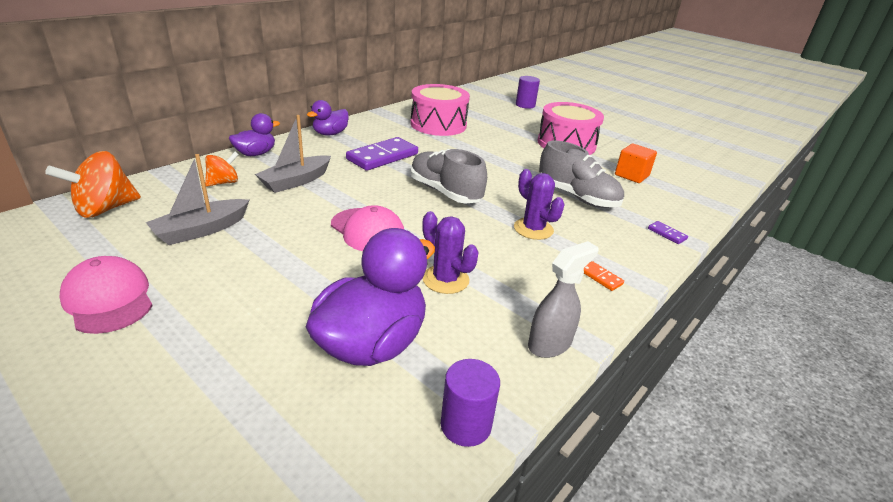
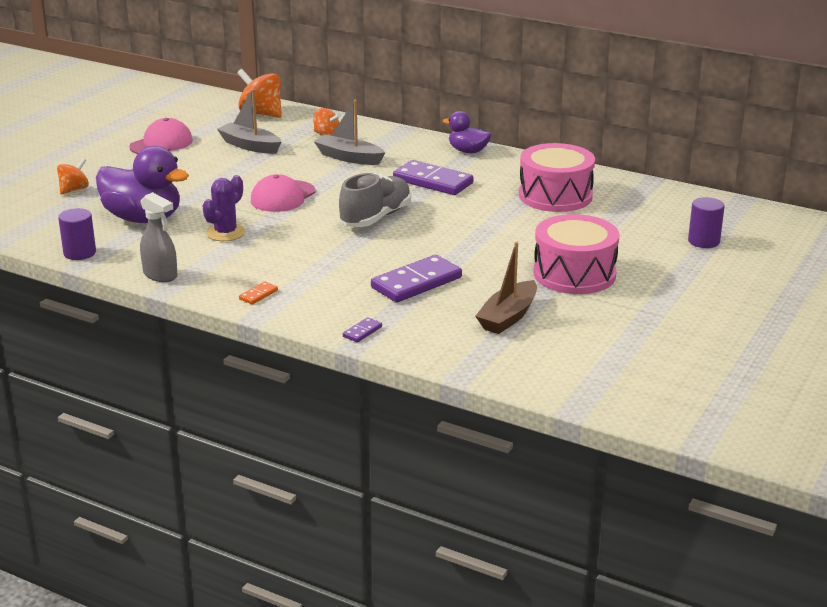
camera: 80 degrees right, 5 degrees down
(206, 418) = (74, 189): none -> orange spinning top
(256, 154) = (390, 133): purple duck -> none
(533, 229) = (328, 262): purple cactus -> none
(577, 197) = (416, 283): grey shoe -> purple domino
(631, 175) = (508, 317): orange cube -> brown boat

